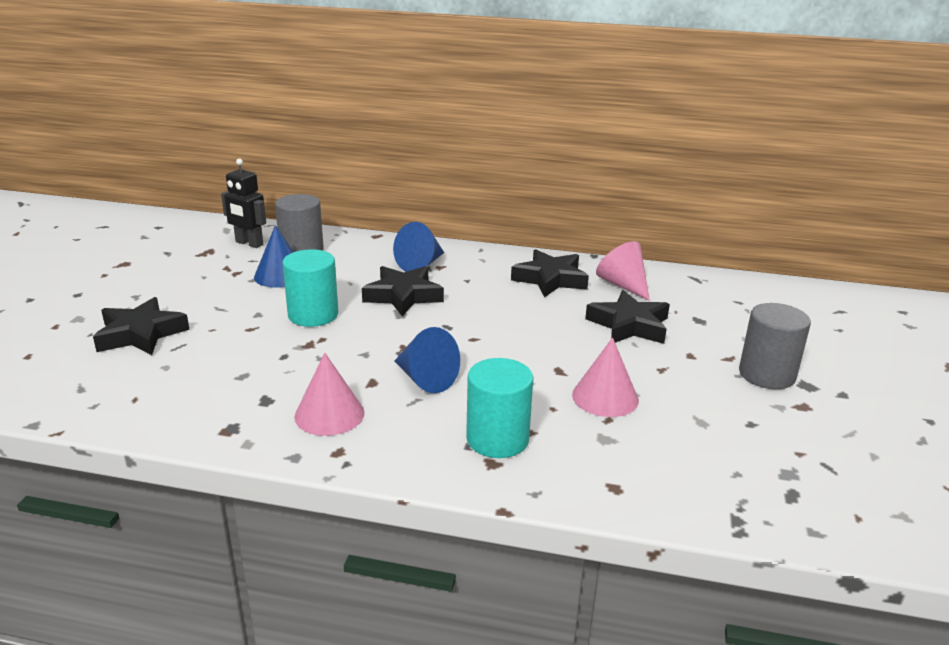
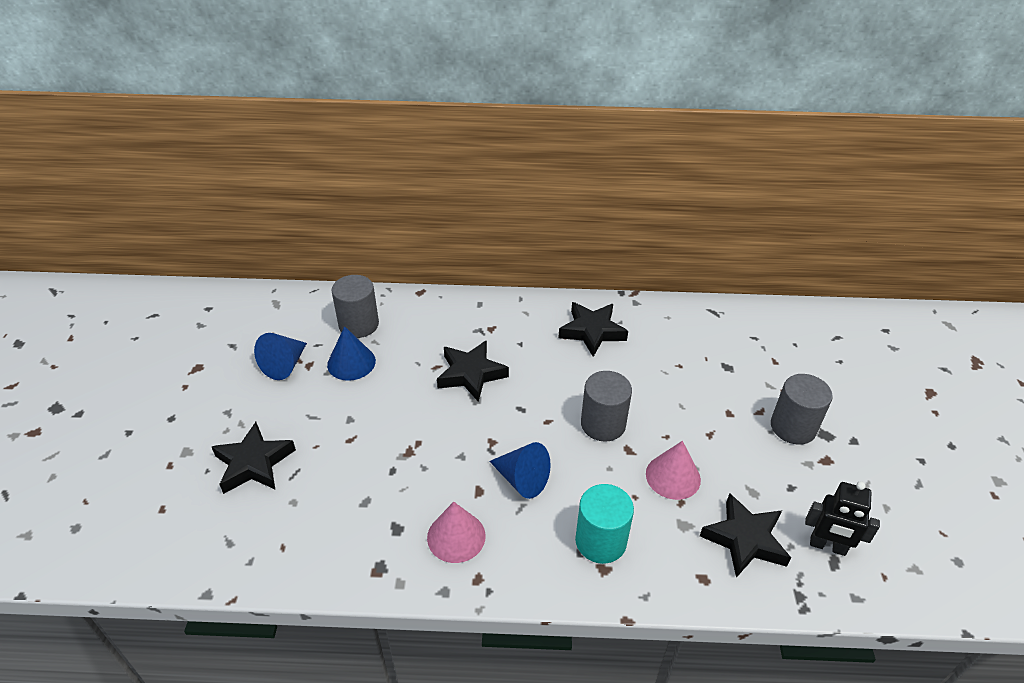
camera: 10 degrees left, 15 degrees up
(249, 243) = (305, 321): black robot -> black robot (827, 546)
(313, 315) = (399, 412): turquoise cylinder -> none
(420, 264) = (473, 328): blue cone -> blue cone (284, 365)
(536, 347) = (603, 424): none -> grey cylinder
(623, 285) = (655, 330): pink cone -> none
(629, 325) = (672, 383): black star -> black star (745, 539)

